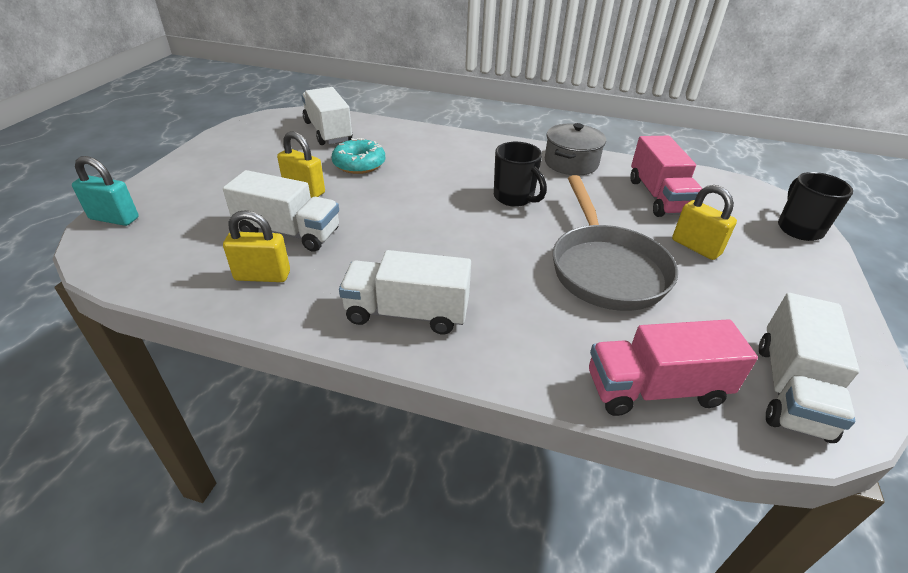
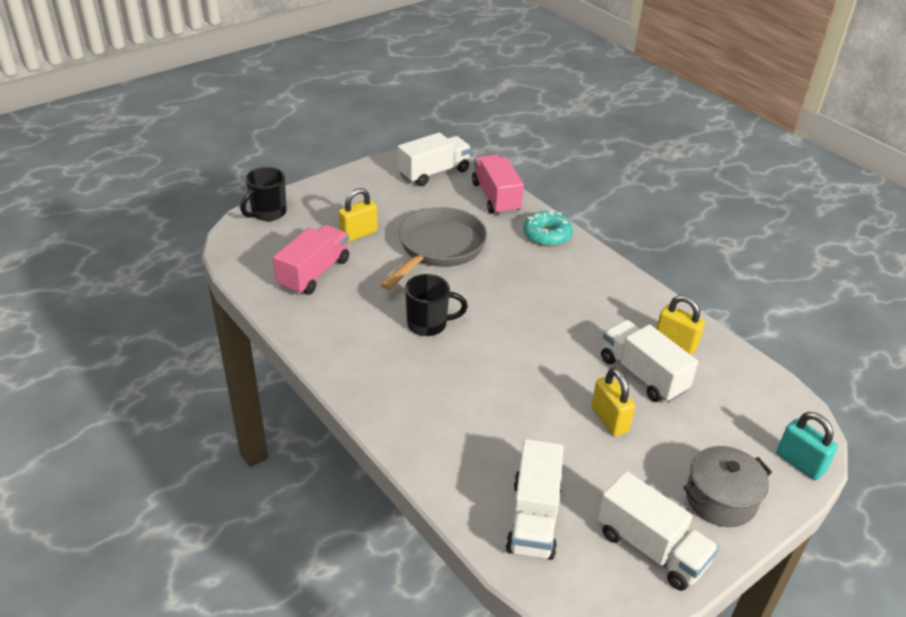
camera: 145 degrees left, 0 degrees up
(359, 164) = (533, 434): turquoise donut -> turquoise donut (547, 235)
(407, 313) = (590, 278): white truck -> white truck (651, 548)
(514, 198) = (428, 324): black mug -> black mug turned 90 degrees clockwise
(571, 163) = (327, 337): grey pot -> grey pot (720, 499)
(655, 389) = (495, 197): pink truck -> pink truck turned 135 degrees counterclockwise
(696, 247) = (358, 234): yellow padlock -> yellow padlock turned 60 degrees clockwise

